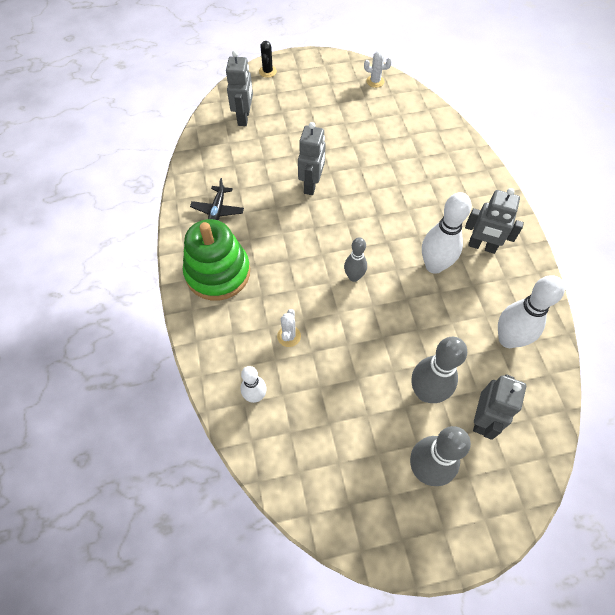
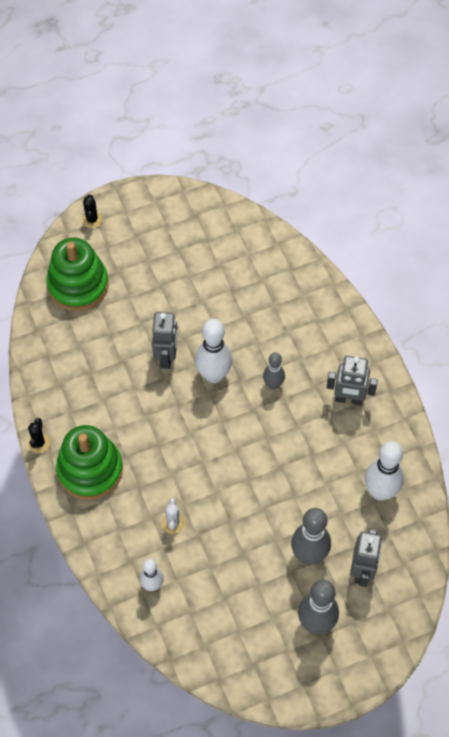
camera: 10 degrees left, 0 degrees up
(175, 241) = (39, 443): none -> black cactus
(218, 210) = (74, 401): black plane -> none
(244, 117) = (78, 285): grey robot -> green stacking toy
(354, 277) = (226, 452): grey bowling pin -> grey bowling pin (273, 384)
(375, 81) = (215, 215): white cactus -> none
(434, 265) = (303, 428): white bowling pin -> white bowling pin (214, 375)

